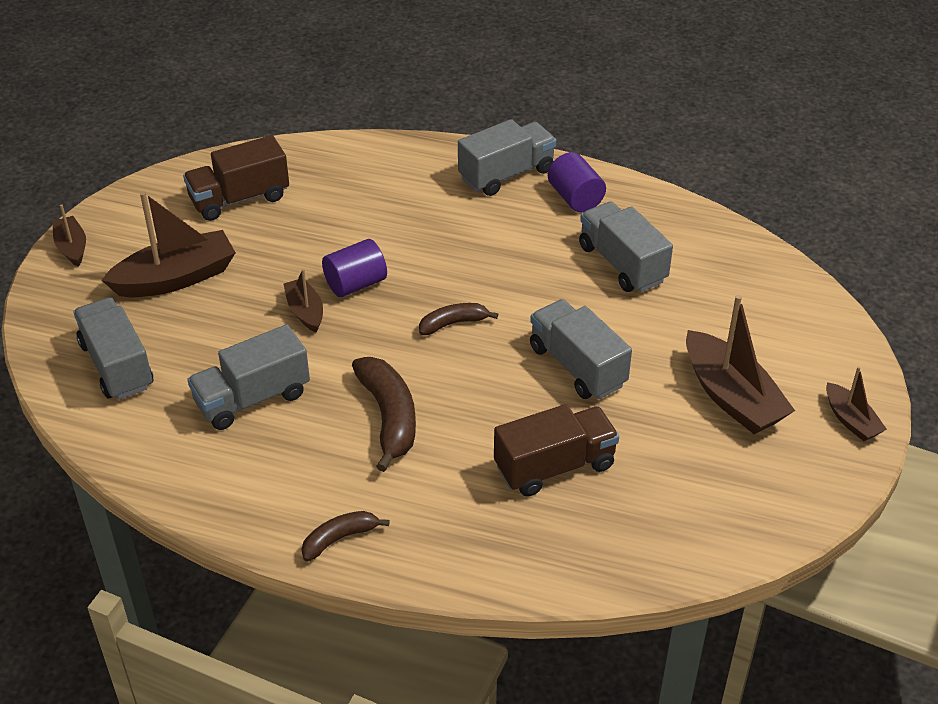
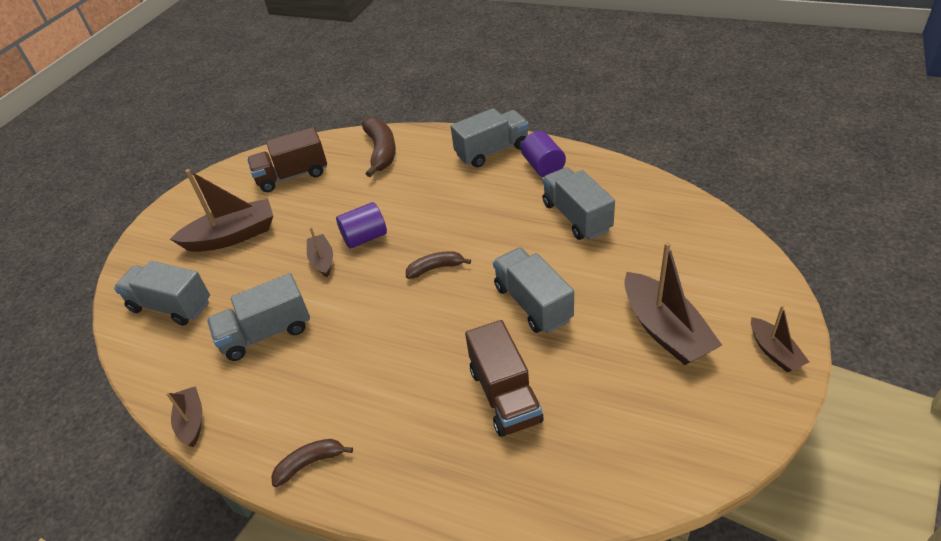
camera: 10 degrees right, 0 degrees up
(72, 247) = (165, 215): brown boat -> brown boat (192, 421)
(117, 365) = (171, 306): grey truck -> grey truck turned 45 degrees counterclockwise
(389, 417) = (371, 349): brown banana -> brown banana (381, 152)
(554, 466) = (505, 395): brown truck -> brown truck turned 90 degrees clockwise

